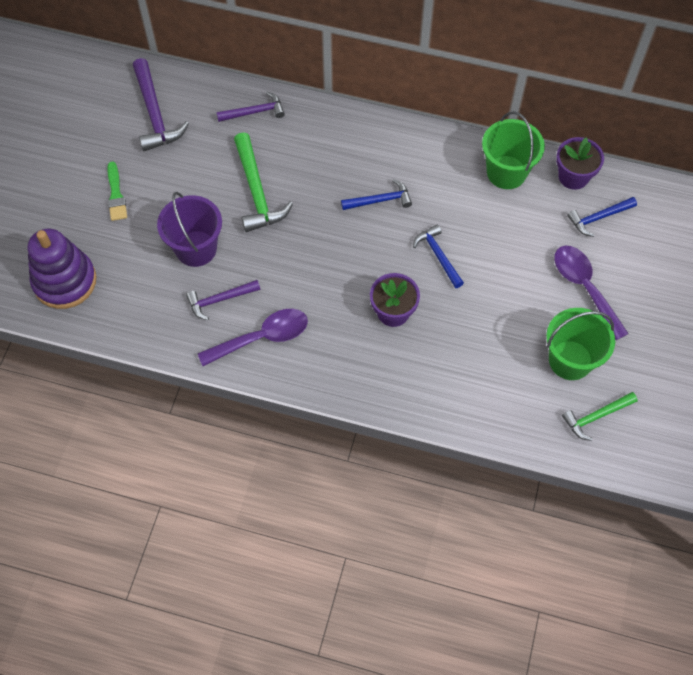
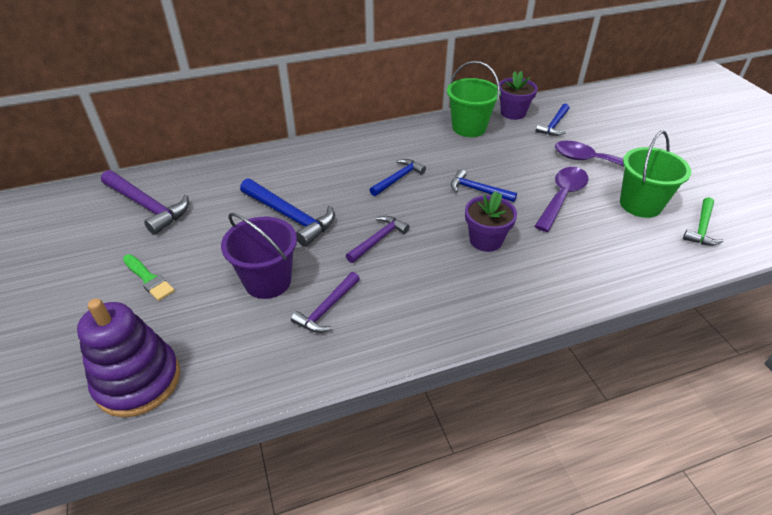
camera: 35 degrees left, 20 degrees down
(254, 112) = (242, 170): purple hammer -> purple hammer (378, 239)
(257, 191) = (290, 216): green hammer -> blue hammer
(262, 337) = (395, 317): purple spoon -> purple spoon (562, 197)

